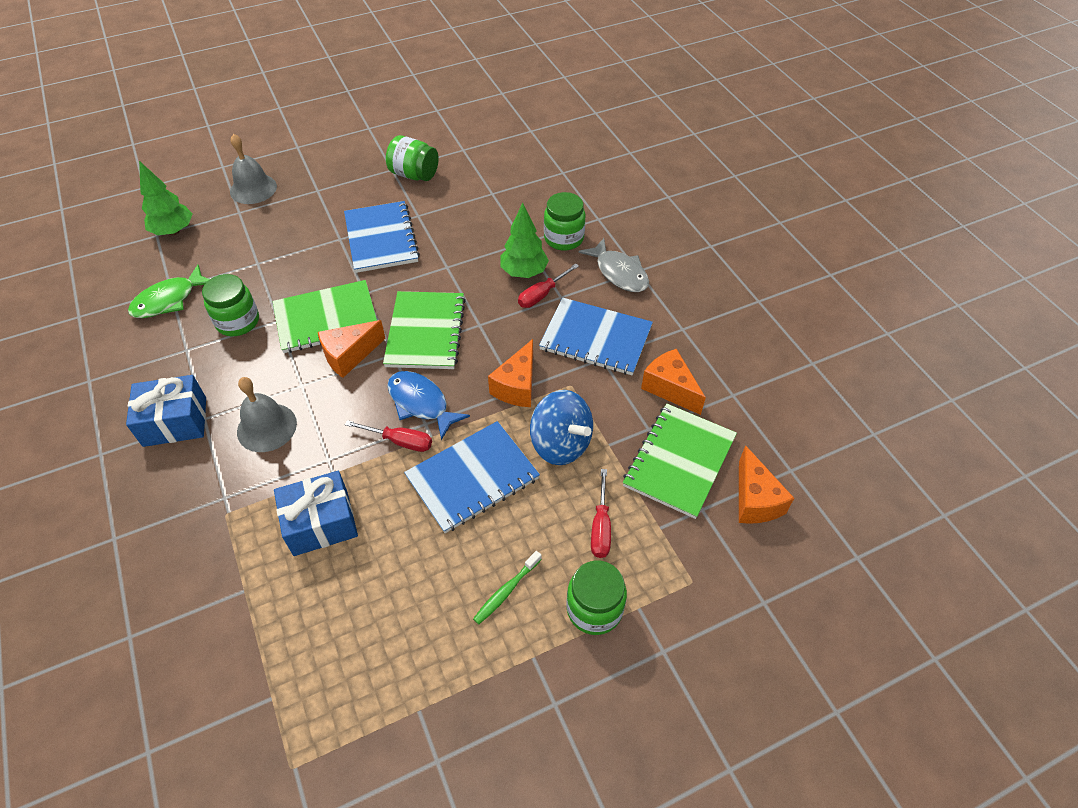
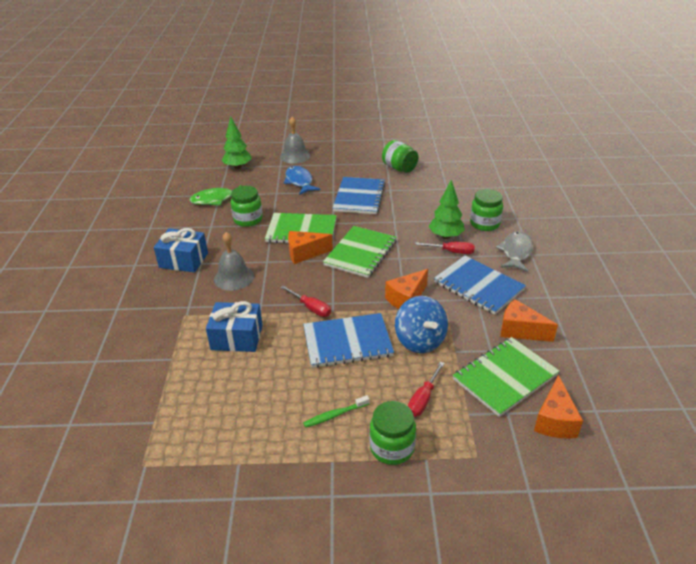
camera: 25 degrees right, 15 degrees down
(421, 403) = (336, 291): blue fish -> blue fish (299, 181)
(542, 295) = (452, 252): red screwdriver -> red screwdriver turned 150 degrees counterclockwise
(619, 273) = (516, 252): grey fish -> grey fish turned 150 degrees counterclockwise
(670, 388) = (520, 330): orange cheese -> orange cheese turned 45 degrees counterclockwise

